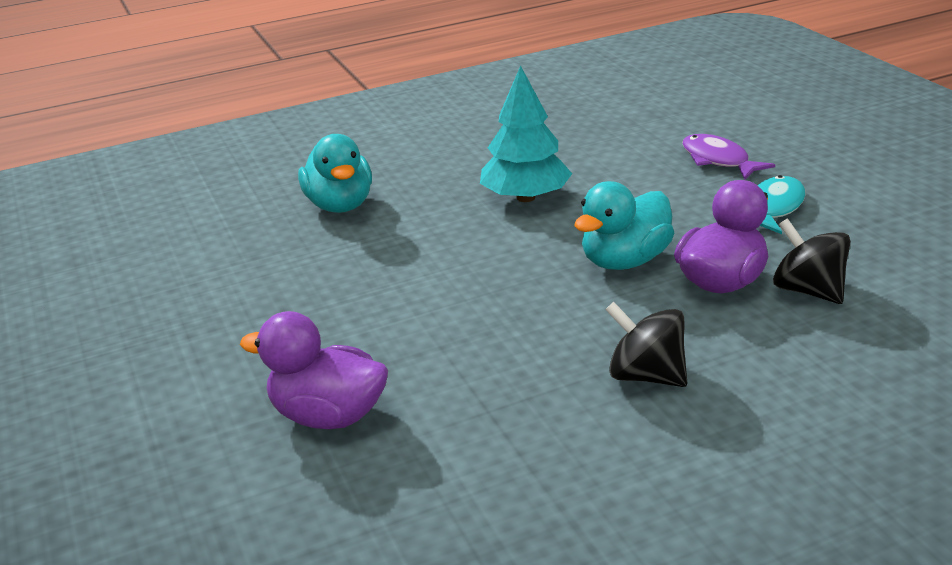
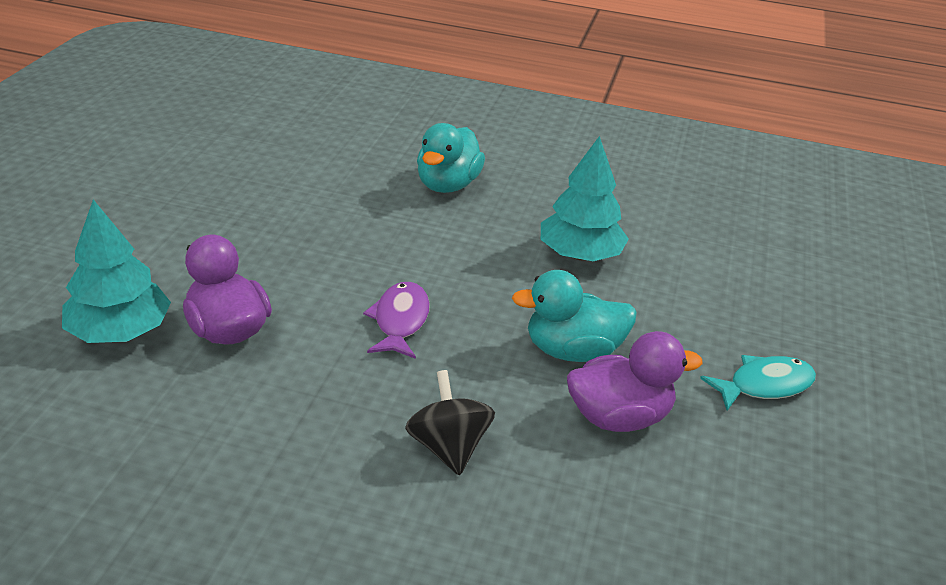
camera: 35 degrees right, 5 degrees up
(224, 482) = (120, 331): none -> turquoise tree
(718, 160) = (784, 316): purple fish -> purple fish (400, 321)
(808, 290) = (676, 472): black spinning top -> none

